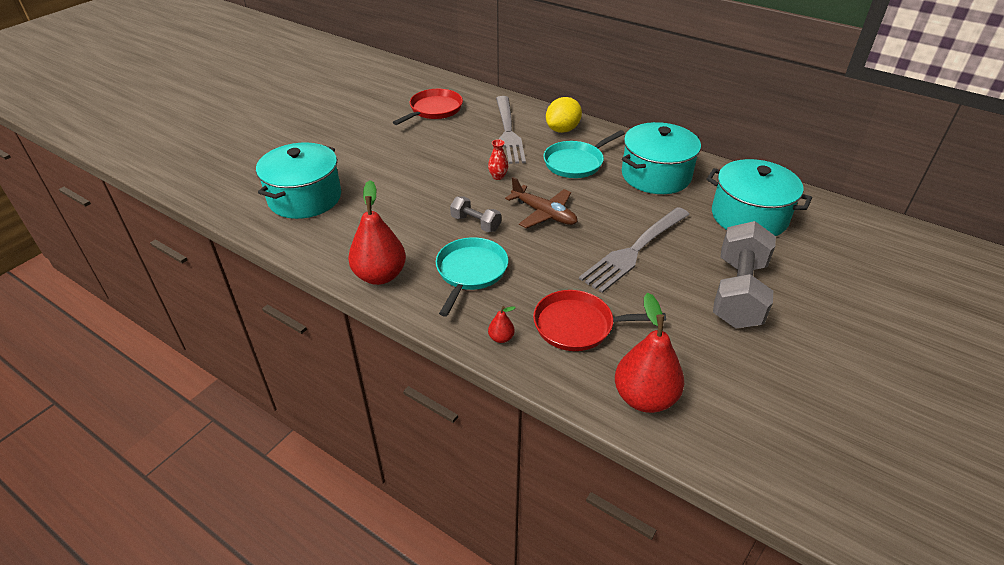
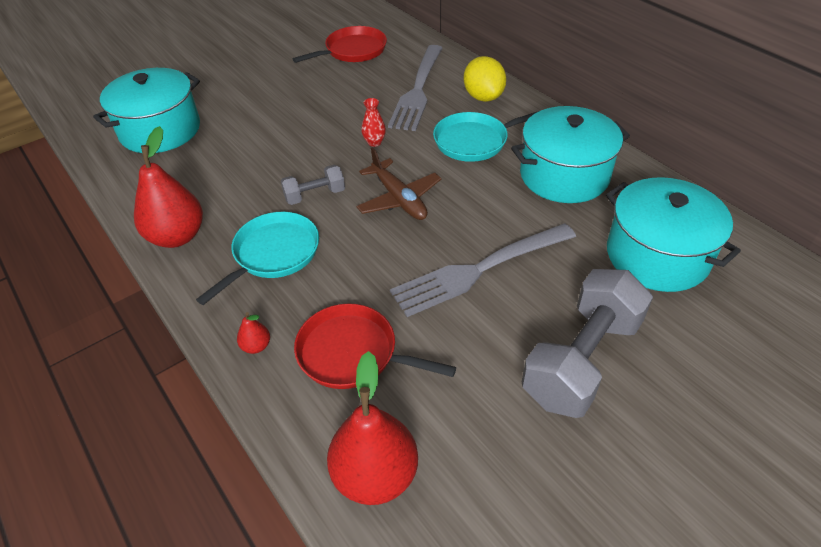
camera: 20 degrees right, 5 degrees up
(475, 223) = (315, 195): grey dumbbell -> grey dumbbell turned 75 degrees counterclockwise
(562, 129) = (483, 97): yellow lemon -> yellow lemon turned 75 degrees counterclockwise

